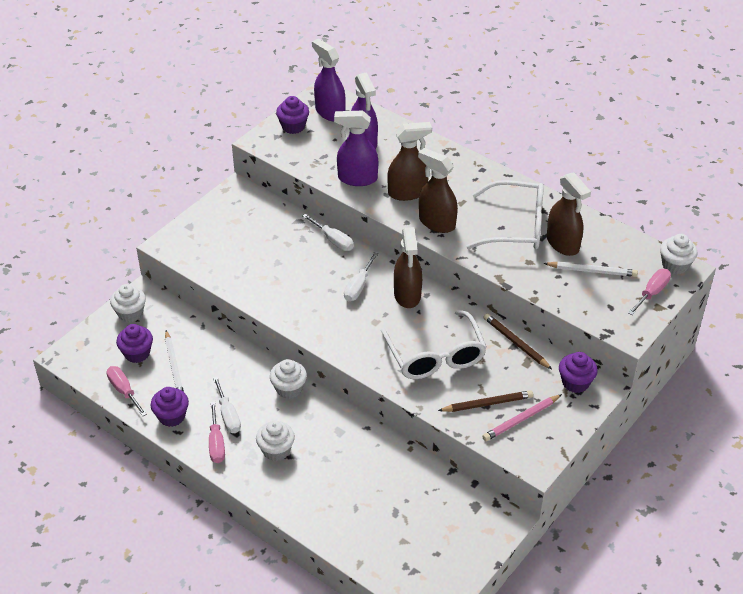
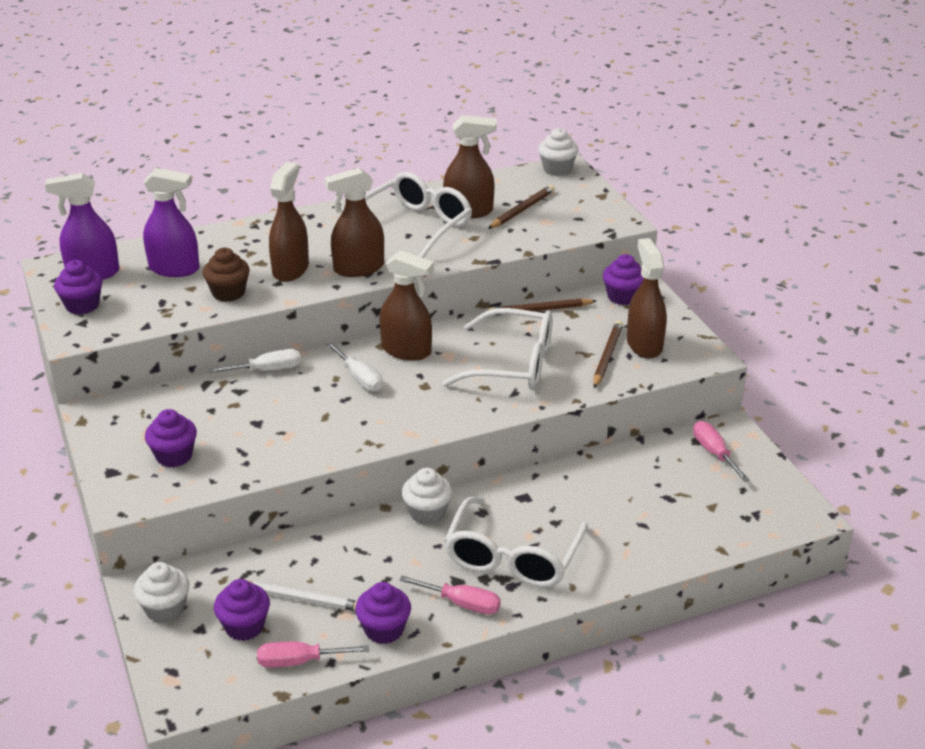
camera: 60 degrees left, 10 degrees down
(221, 243) = (174, 456): none -> purple cupcake
(228, 415) = (425, 578): white screwdriver -> none
(276, 450) = (513, 556): white cupcake -> white glasses
(357, 178) = (228, 293): purple spray bottle -> brown cupcake
(520, 419) = (644, 344): pink pencil -> brown spray bottle
(592, 271) = (522, 210): white pencil -> brown pencil
(652, 293) = (580, 192): pink screwdriver -> pink screwdriver (714, 453)

